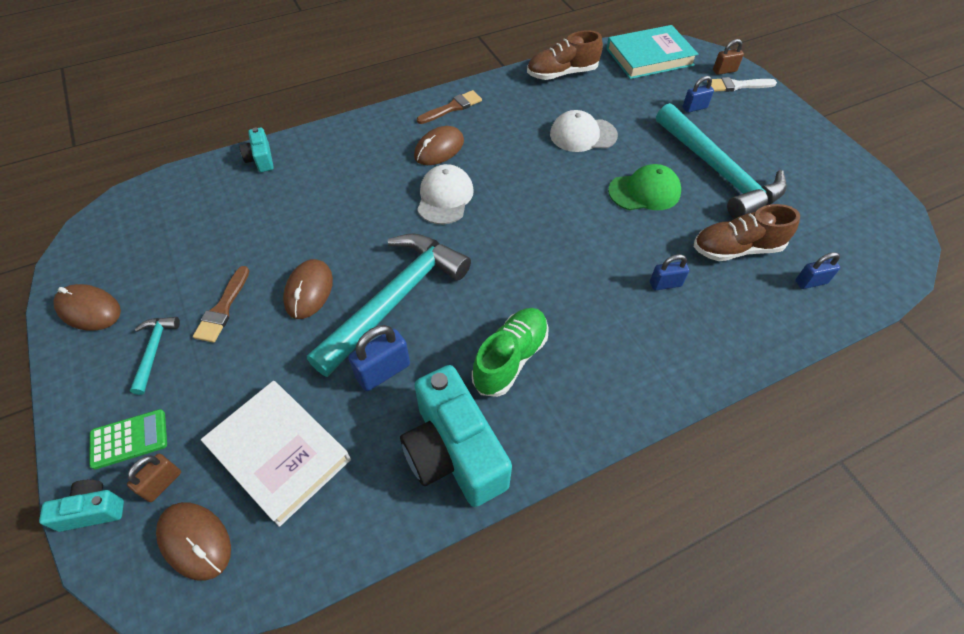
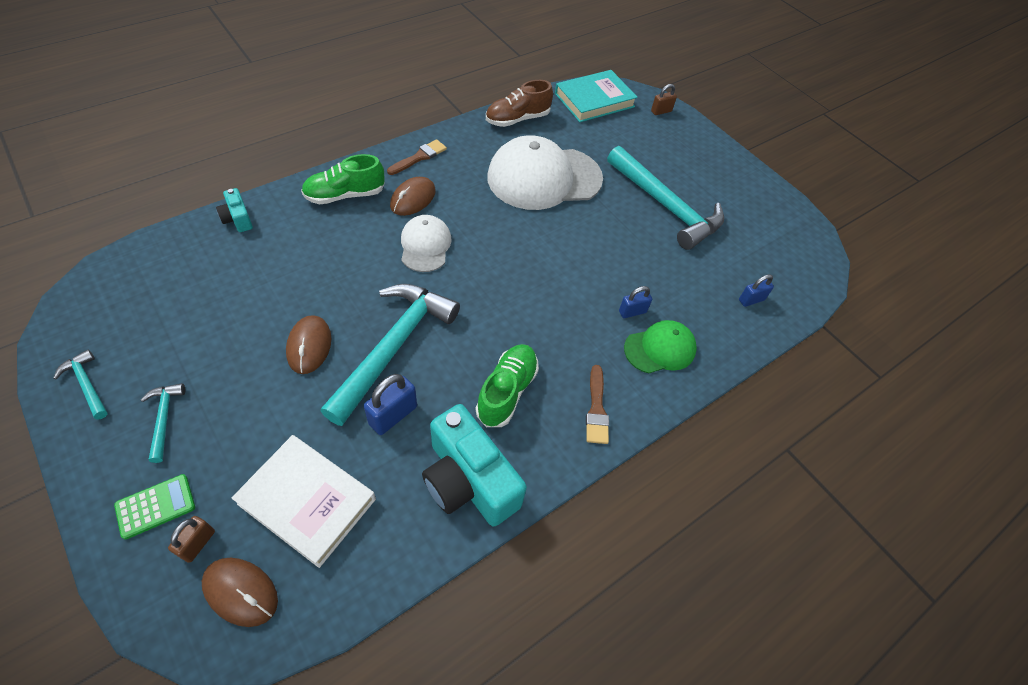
camera: 15 degrees left, 0 degrees up
(89, 309) = (86, 384): brown mouse -> turquoise hammer
(93, 510) = (132, 578): turquoise camera -> none
(223, 308) = (226, 370): brown brush -> brown brush (596, 409)
(370, 141) = (345, 195): none -> green shoe
(583, 135) = (544, 178): white cap -> white cap, size x1.88
(644, 191) = (605, 228): green cap -> green cap (660, 349)
(694, 108) = (639, 147): blue padlock -> none
(736, 249) = (688, 275): brown shoe -> none
(737, 86) = (673, 125): white brush -> none

